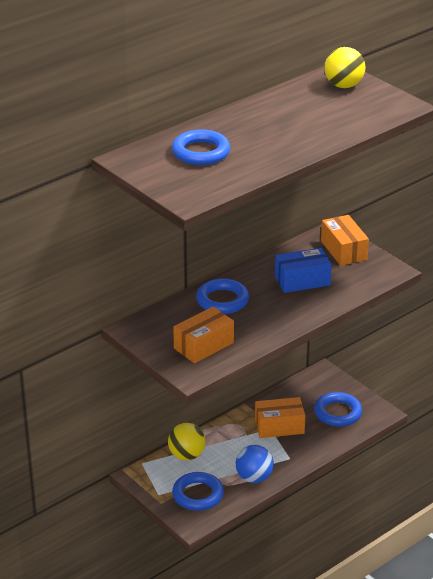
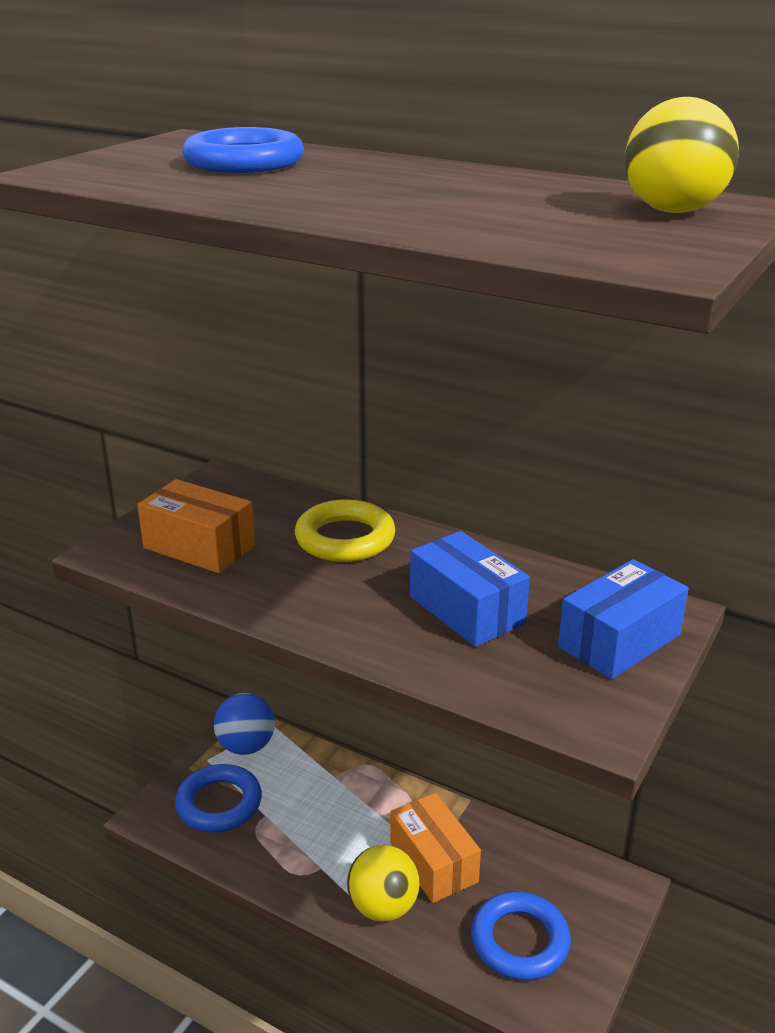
camera: 70 degrees right, 5 degrees down
(186, 455) = (308, 766): yellow ball -> yellow ball (383, 907)
(222, 300) = (345, 539): blue ring -> yellow ring
(254, 478) = (284, 863): blue ball -> blue ball (246, 746)
(343, 250) = (619, 641): orange box -> blue box

